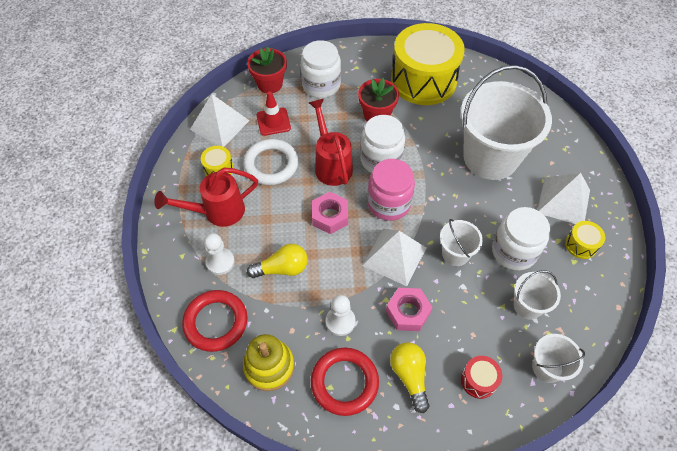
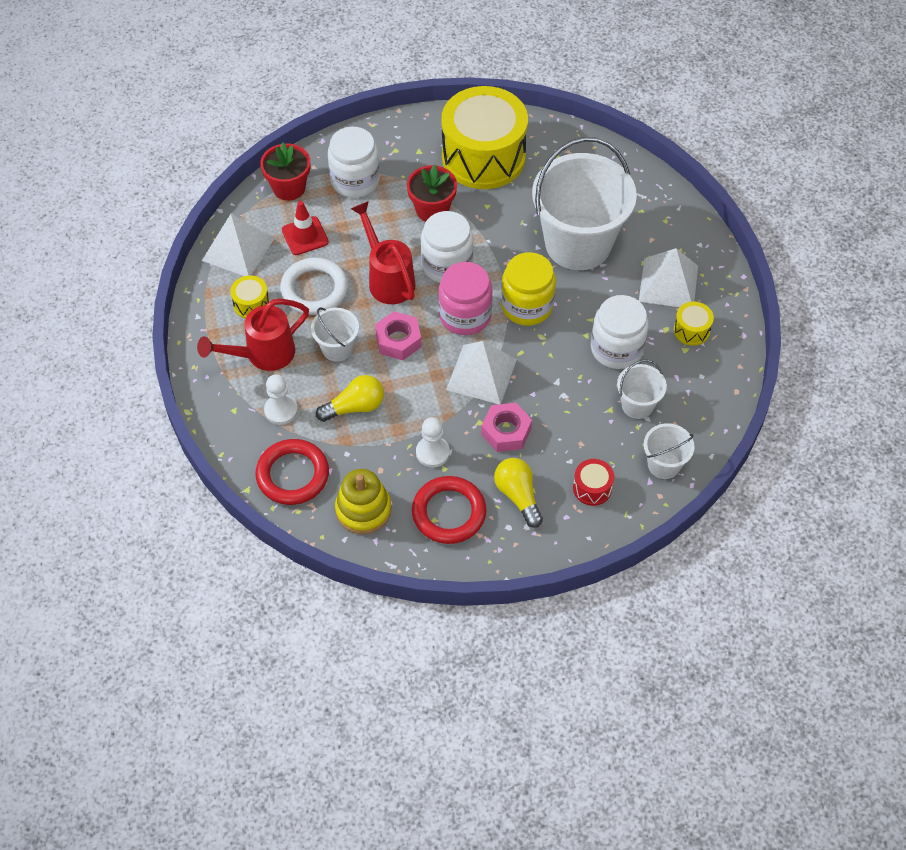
camera: 10 degrees left, 0 degrees up
(441, 203) = (527, 306): none -> yellow jar
(455, 254) = (550, 361): white bucket -> white bucket (337, 348)

